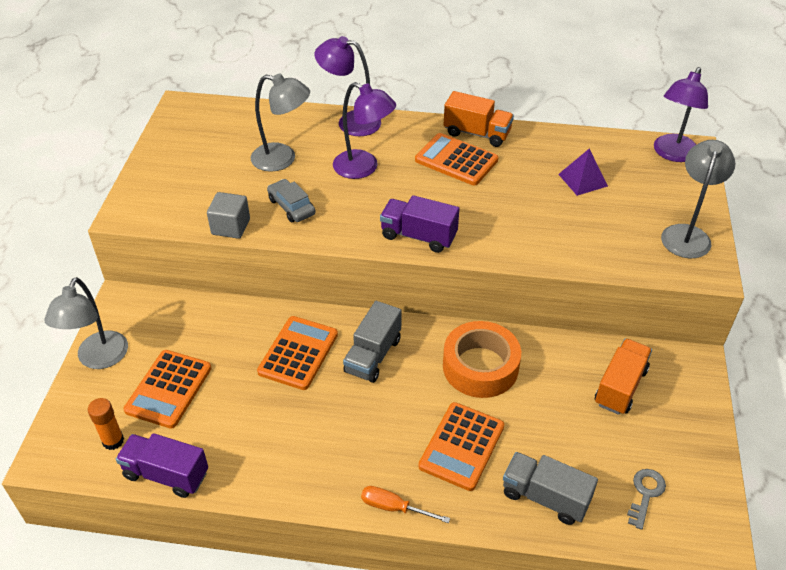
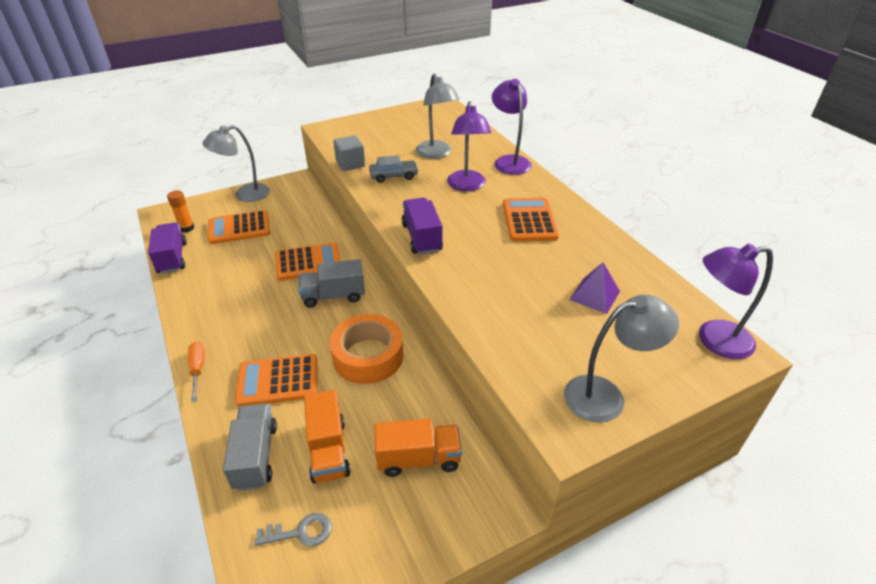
camera: 55 degrees right, 5 degrees down
(291, 206) = (393, 176): grey car -> grey car turned 60 degrees clockwise
(477, 133) = (575, 217): orange truck -> orange truck (328, 450)

